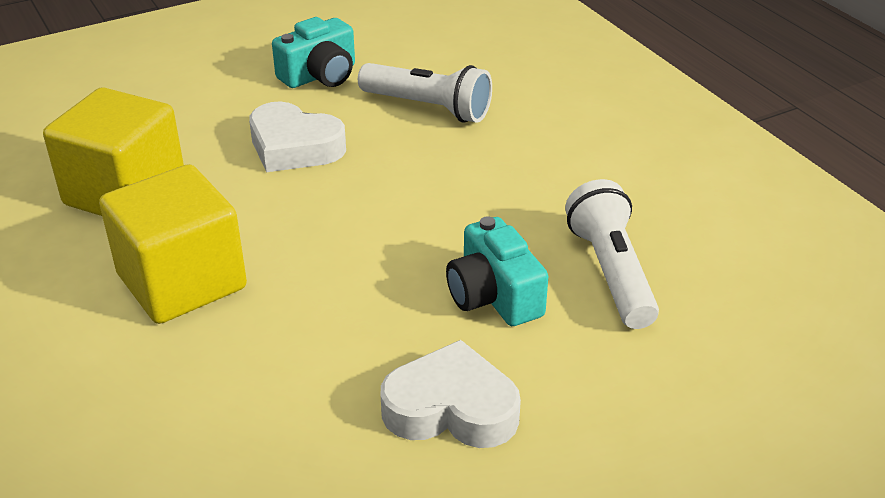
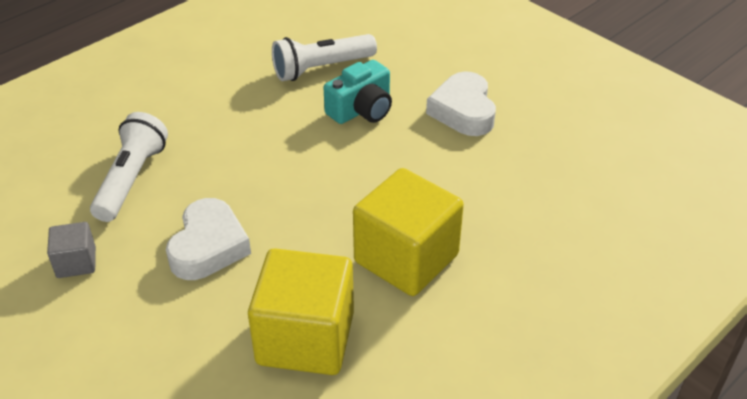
camera: 105 degrees left, 5 degrees up
(320, 75) = (76, 262): turquoise camera -> grey cube

